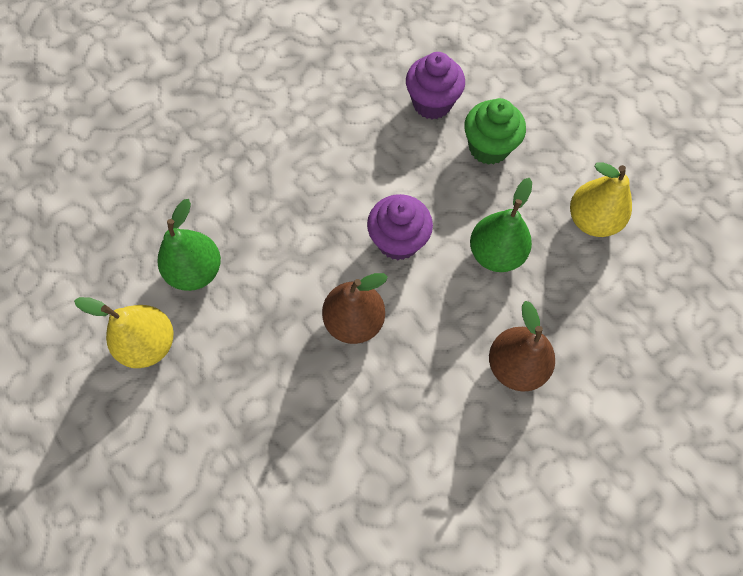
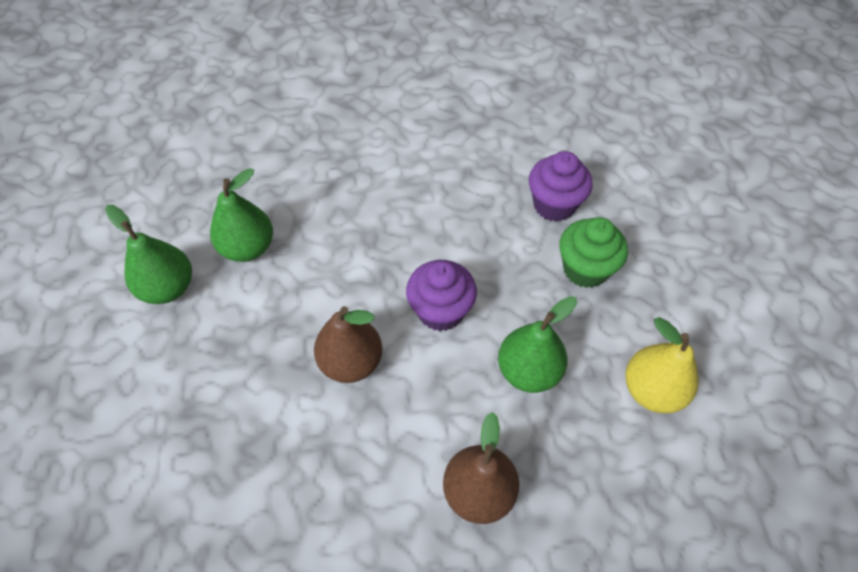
camera: 30 degrees right, 10 degrees down
(149, 344) = (168, 288): yellow pear -> green pear

